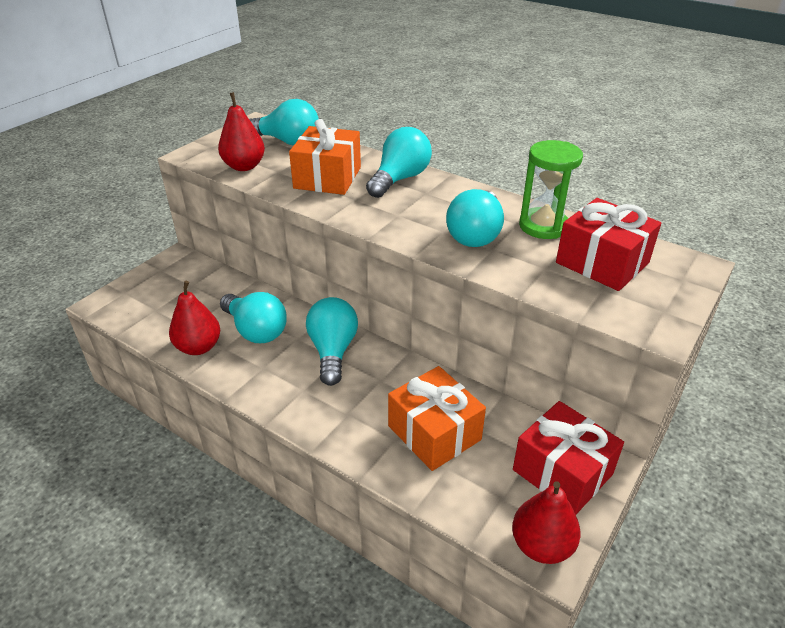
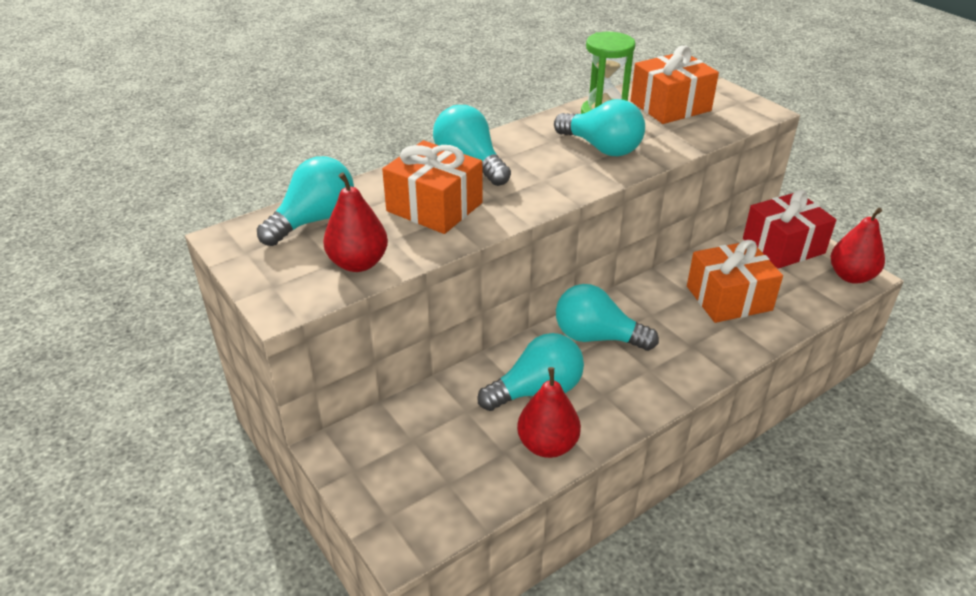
camera: 70 degrees left, 0 degrees up
(602, 263) = (670, 106): red gift -> orange gift

